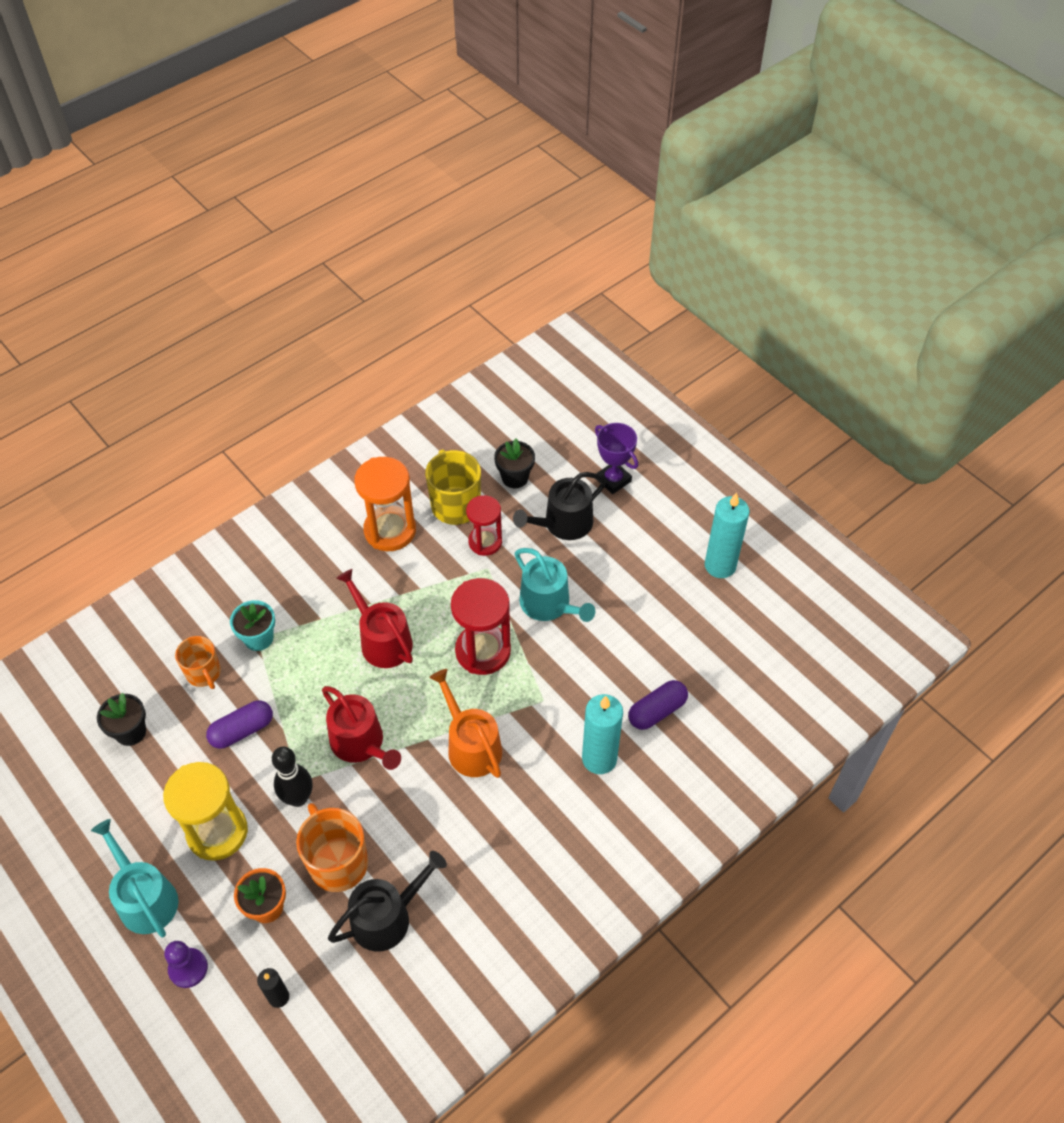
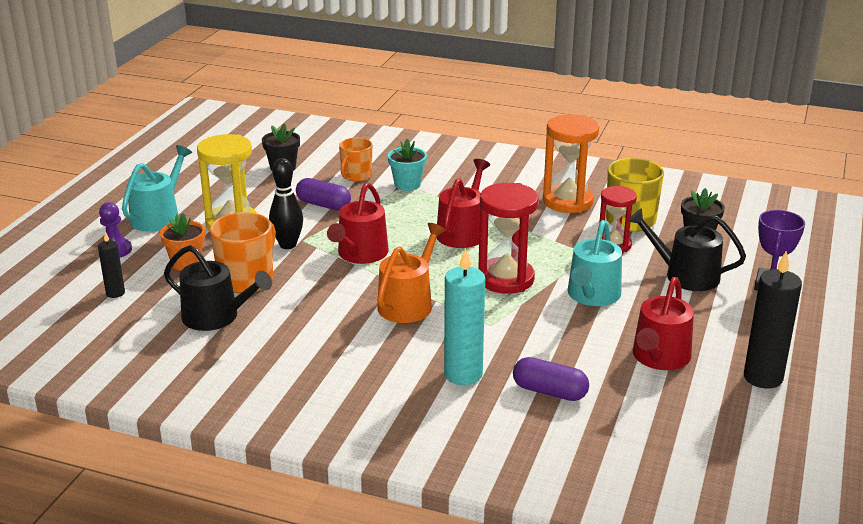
camera: 60 degrees right, 25 degrees down
(658, 613) = (659, 357): none -> red watering can
(720, 565) = (763, 377): turquoise candle -> black candle

